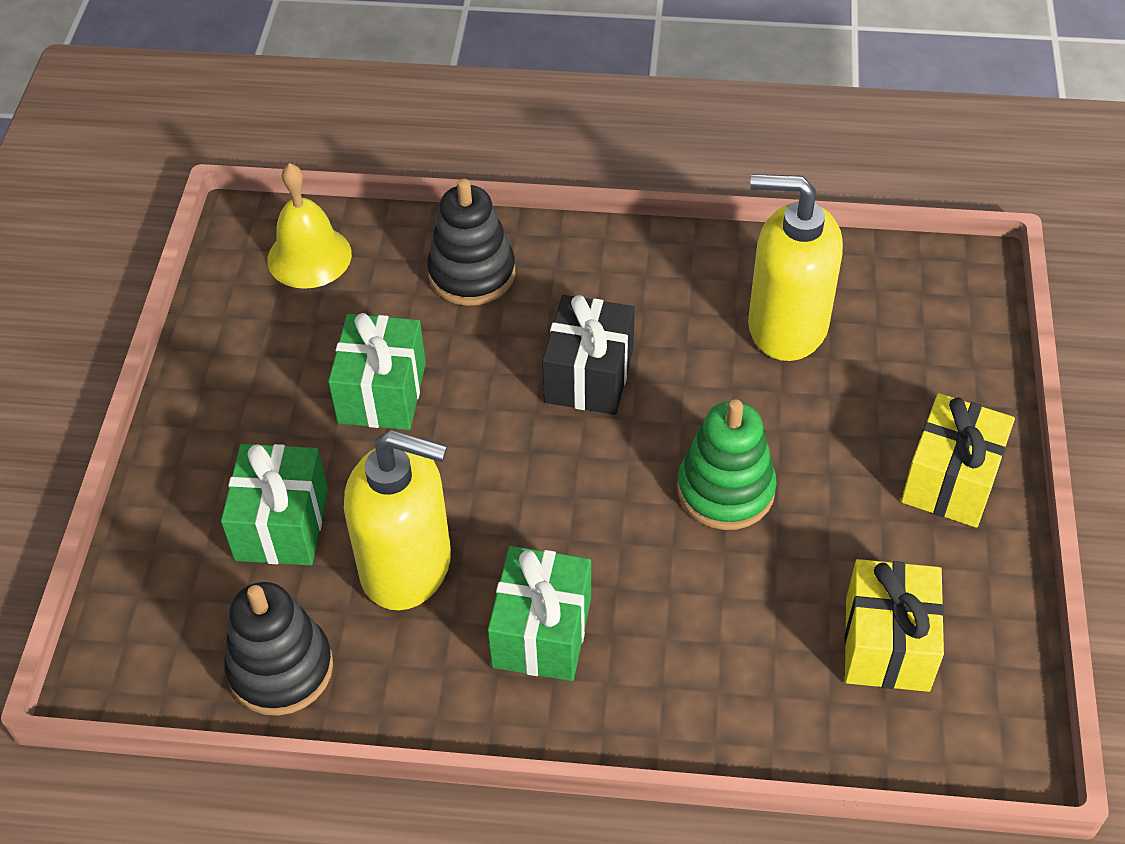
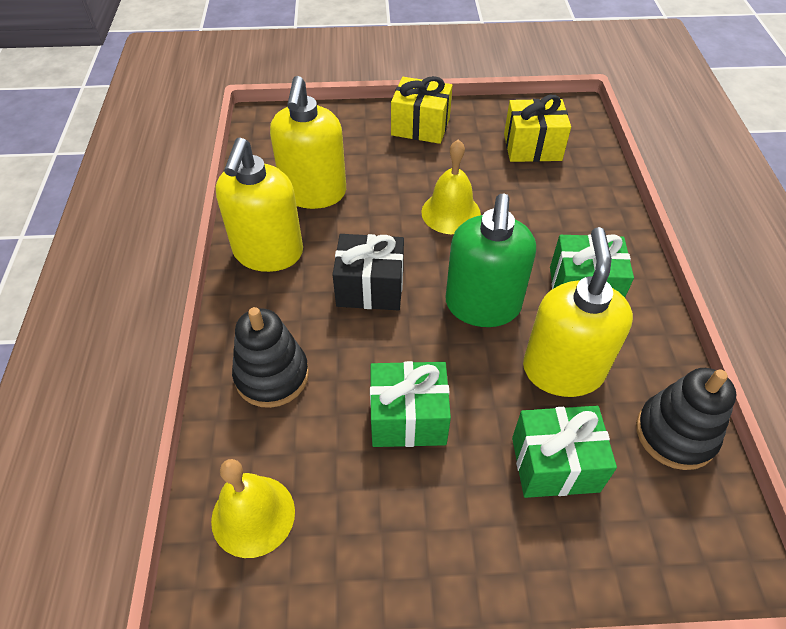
camera: 100 degrees left, 0 degrees up
(533, 497) = (482, 306): none -> green soap dispenser
(669, 273) = (268, 253): none -> yellow soap dispenser
(725, 490) = (451, 212): green stacking toy -> yellow bell

